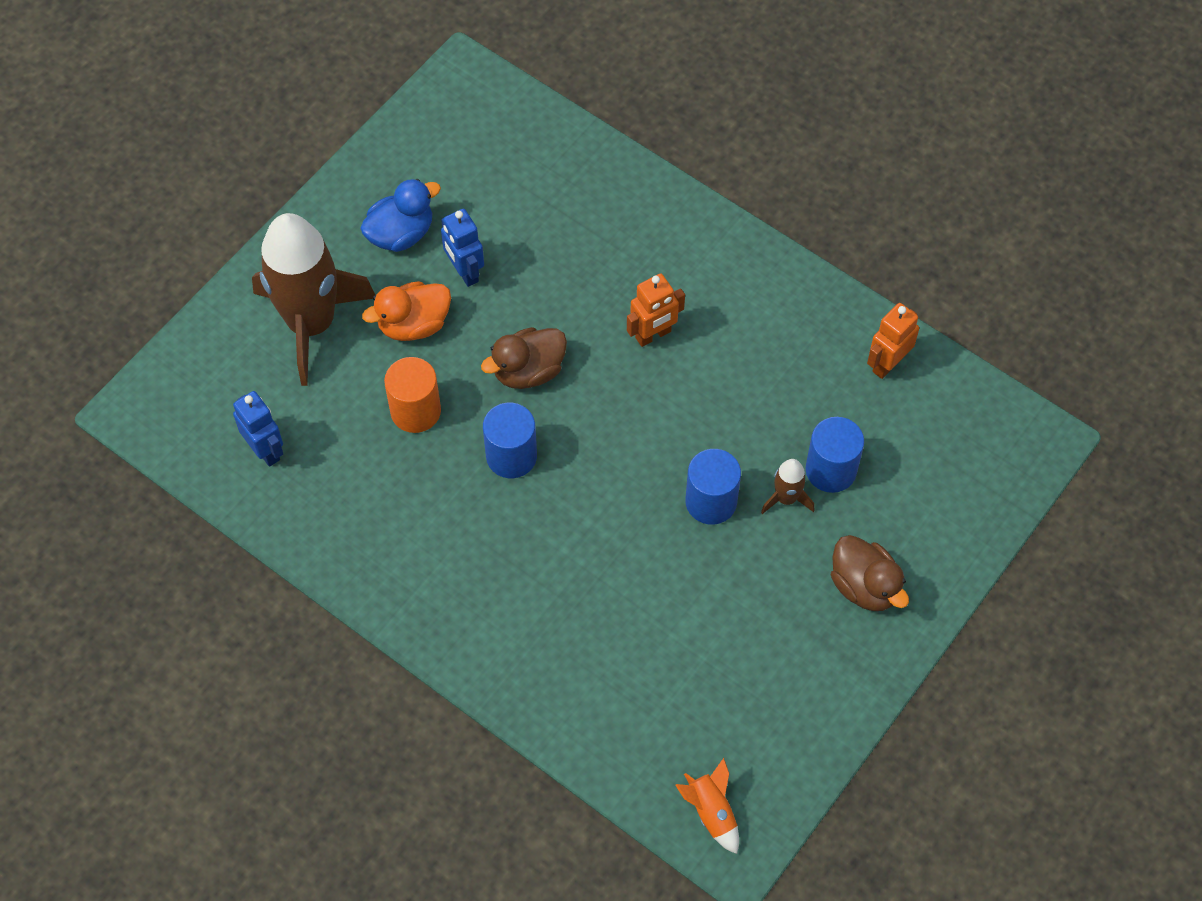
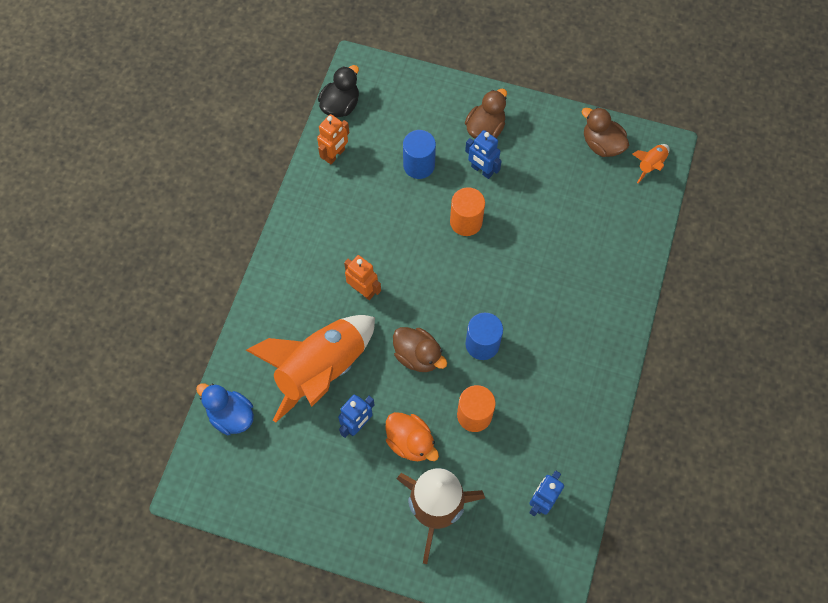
camera: 110 degrees left, 5 degrees up
(401, 234) = (342, 480): blue duck -> blue duck (231, 415)
(558, 253) = (321, 369): none -> orange rocket
(711, 501) = (466, 221): blue cylinder -> orange cylinder
(776, 751) = (601, 144): none -> brown duck
(786, 498) = (447, 183): brown rocket -> none
(791, 554) = (482, 170): none -> blue robot
(887, 364) = (335, 155): orange robot -> orange robot turned 75 degrees counterclockwise
(974, 396) = (340, 105): none -> black duck

